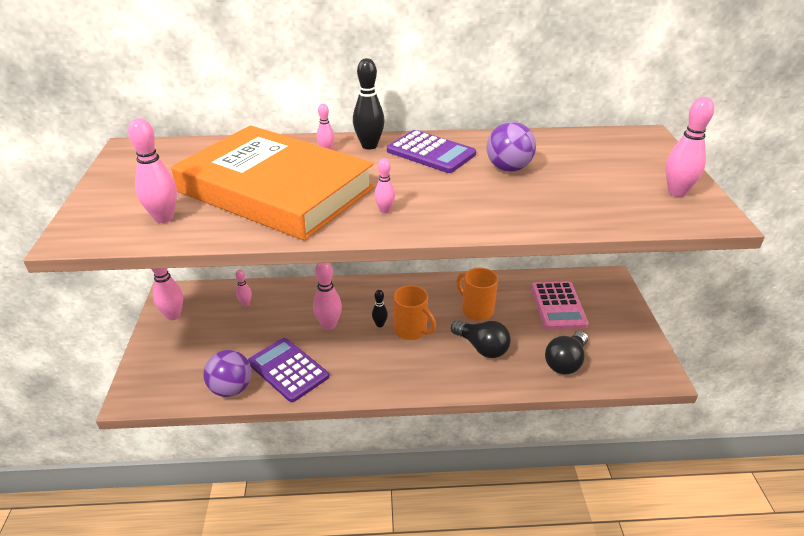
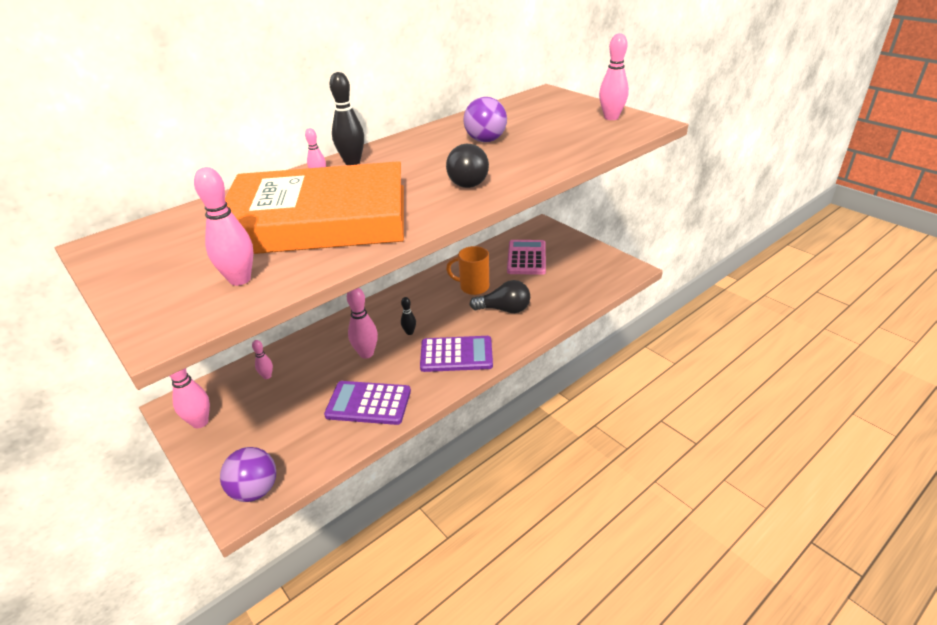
camera: 35 degrees left, 0 degrees up
(231, 389) = (333, 445): purple ball -> purple ball (255, 490)
(385, 210) = (436, 198): pink bowling pin -> none
(411, 331) = (440, 324): orange mug -> none
(431, 153) = (411, 150): purple calculator -> purple calculator (456, 355)
(558, 306) = (526, 258): pink calculator -> pink calculator turned 135 degrees counterclockwise
(565, 362) = (569, 290): black light bulb -> black light bulb (468, 180)

